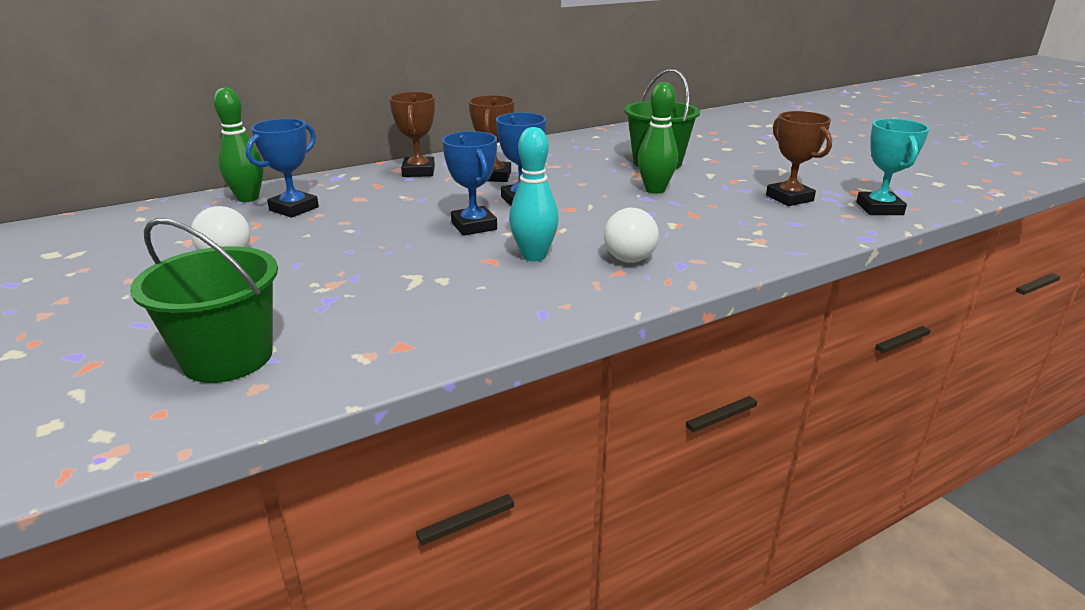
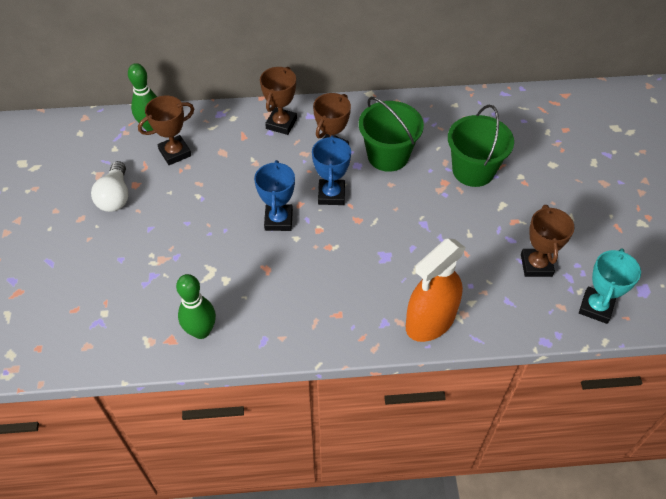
camera: 25 degrees right, 25 degrees up
(228, 357) = (82, 313): green bucket -> green bucket (388, 156)
(294, 209) = (175, 153): blue trophy -> brown trophy
(534, 256) = (296, 274): turquoise bowling pin -> none
(633, 253) = (362, 295): white light bulb -> none
(655, 190) = (439, 214): green bowling pin -> green bowling pin (201, 331)
(731, 252) = (430, 321): none -> orange spray bottle

